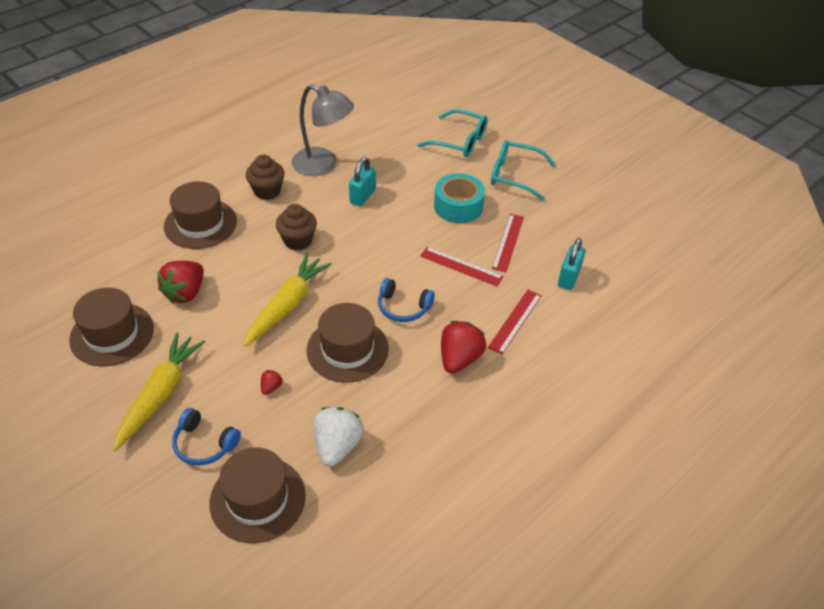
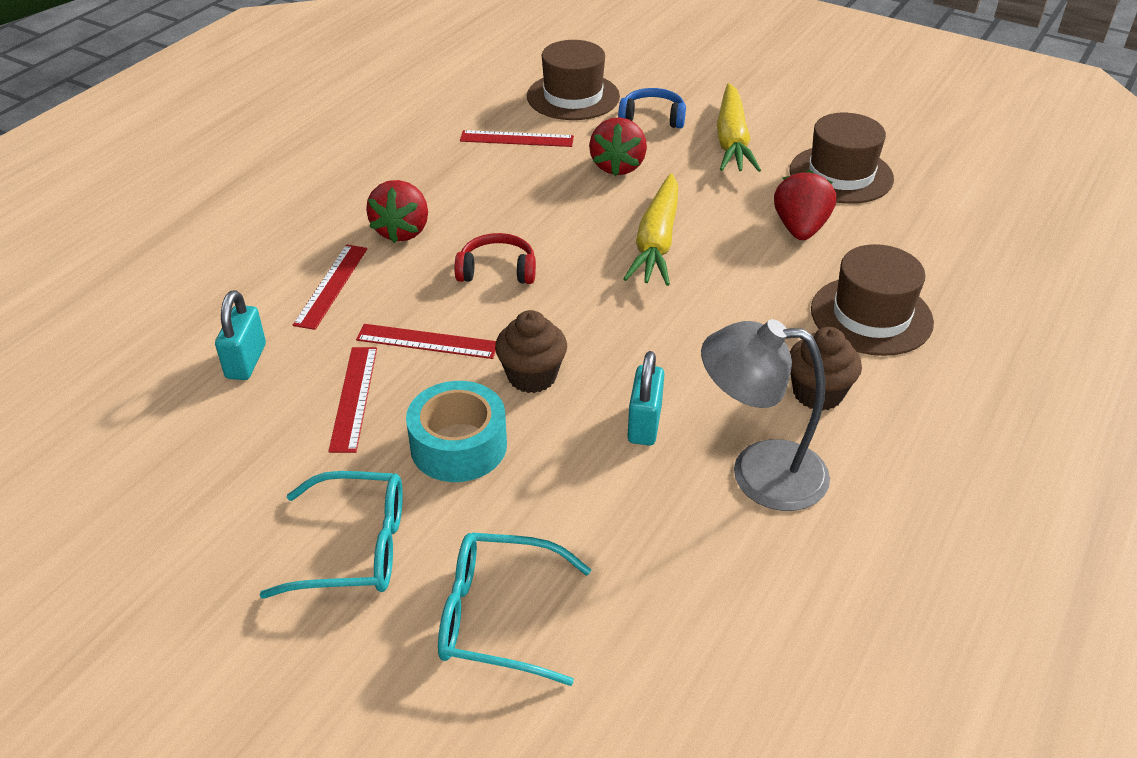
camera: 165 degrees right, 5 degrees down
(271, 387) = (617, 166): red strawberry -> red strawberry, size x2.20
(298, 241) = (703, 324): brown cupcake -> brown cupcake (532, 376)
(337, 446) = (517, 139): white strawberry -> red ruler
(347, 349) = (549, 213): brown hat -> none
(403, 307) = (497, 270): blue headphones -> red headphones

